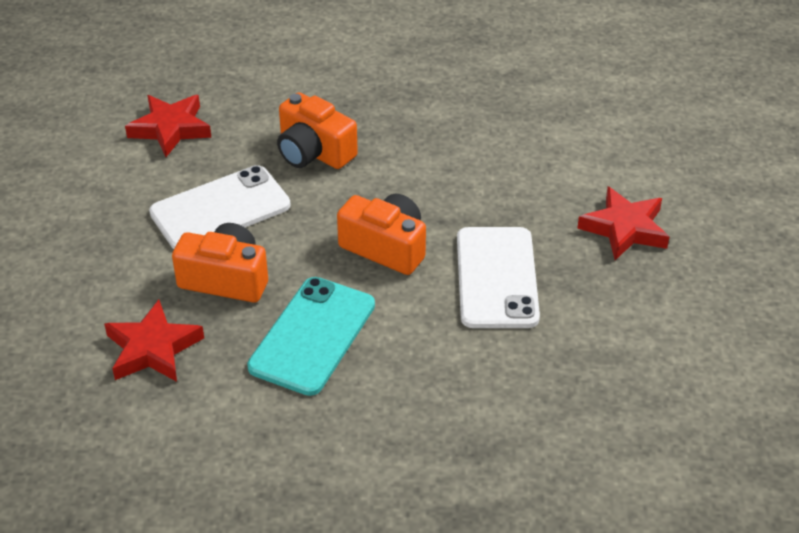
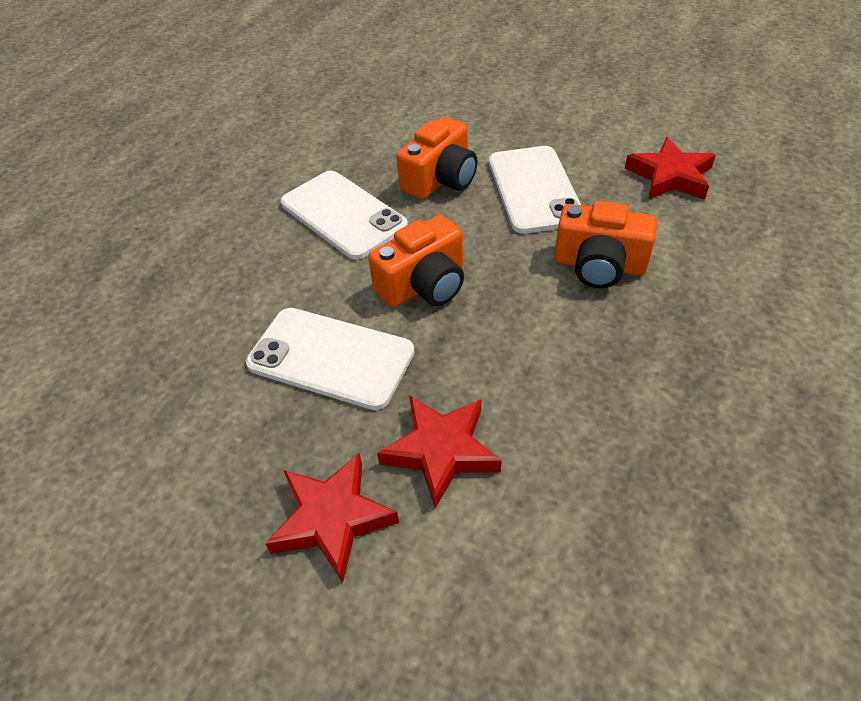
camera: 115 degrees right, 5 degrees up
(152, 349) = (387, 135): red star -> red star (441, 451)
(313, 336) = (343, 215): turquoise phone -> white phone
(314, 152) = (599, 265): orange camera -> orange camera turned 135 degrees counterclockwise

